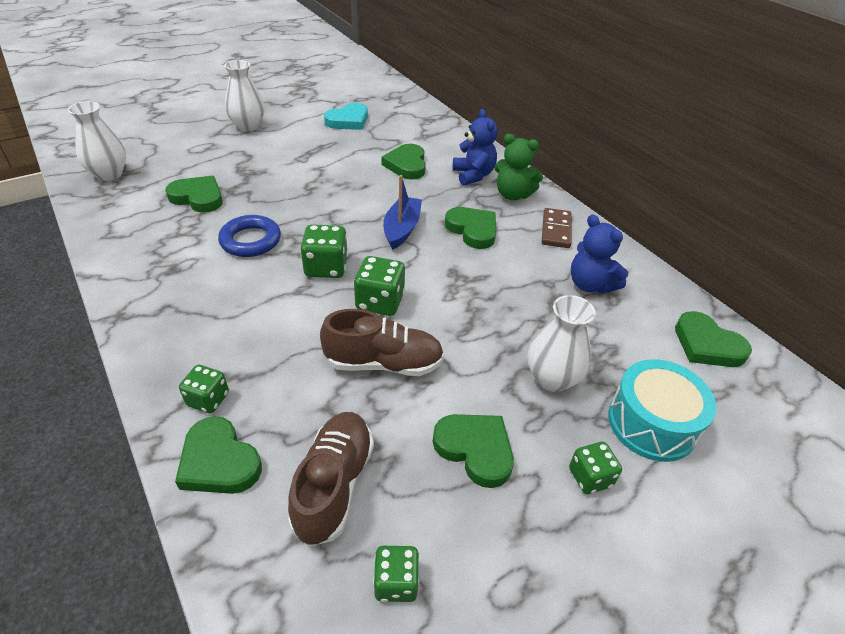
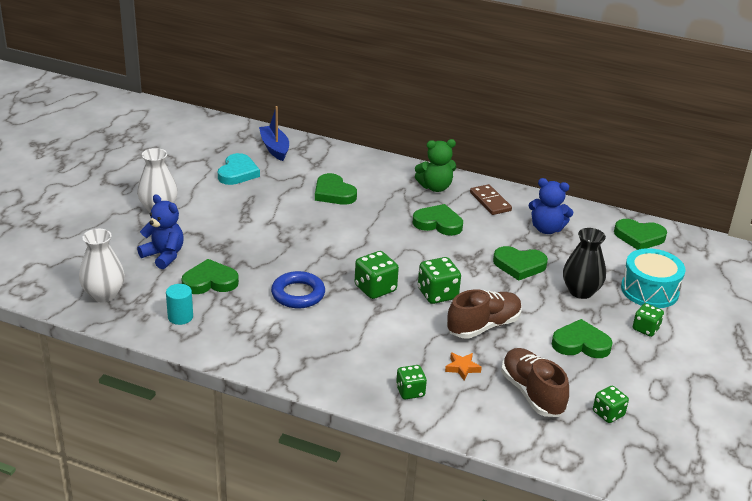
camera: 35 degrees left, 10 degrees down
(131, 217) = (180, 317): none -> turquoise cylinder
(219, 461) = (459, 414): green heart -> green heart (519, 265)
(297, 402) = (462, 368): none -> orange star
(402, 229) = (391, 242): blue boat -> blue boat (274, 148)
(473, 175) = (391, 183): blue teddy bear -> blue teddy bear (164, 256)
(552, 378) = (581, 291): white vase -> black vase

